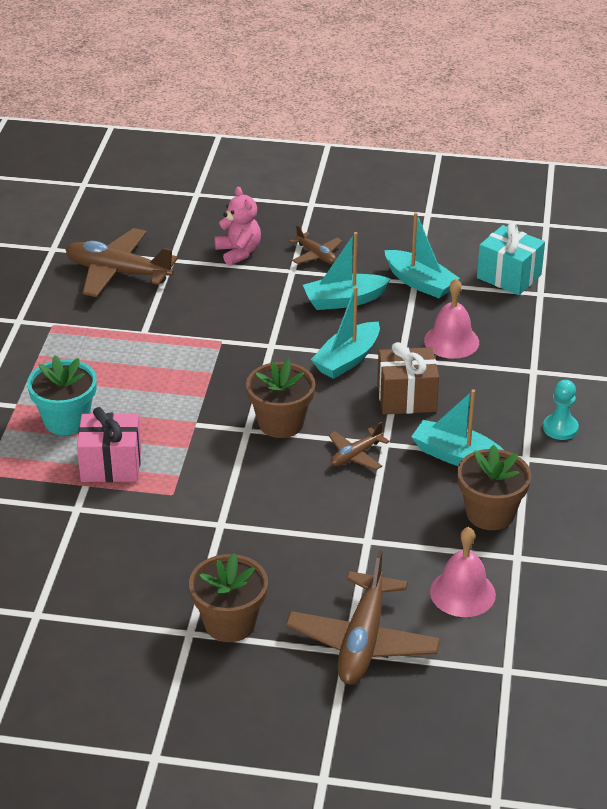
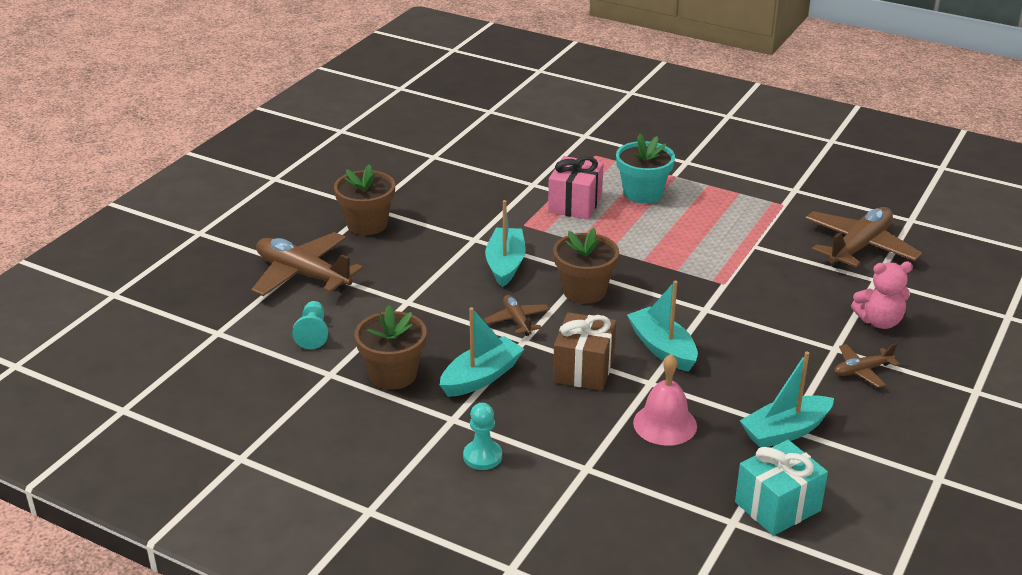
camera: 110 degrees right, 5 degrees down
(344, 300) = (767, 370): turquoise boat -> turquoise boat (505, 264)
(462, 593) = (313, 333): pink bell -> turquoise pawn

